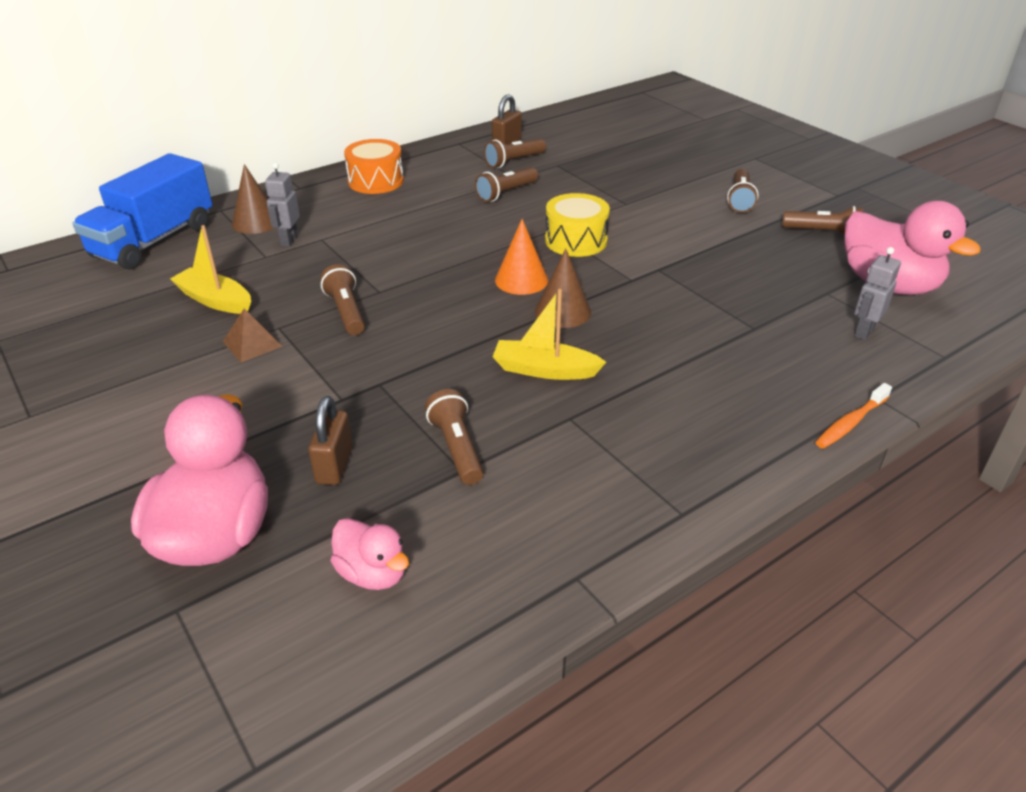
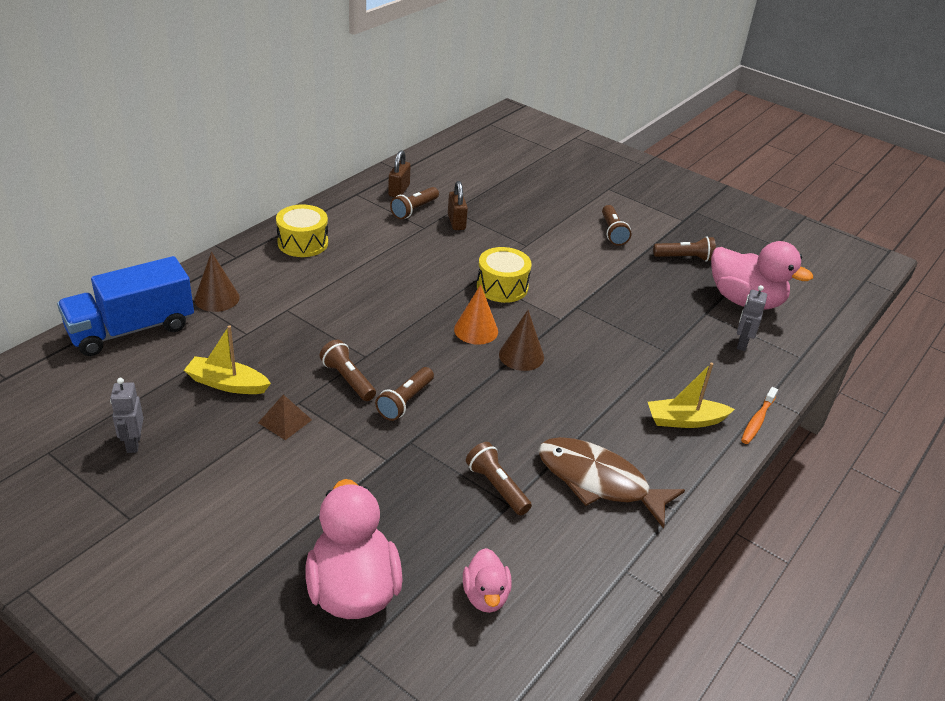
camera: 20 degrees left, 0 degrees up
(154, 241) = (131, 329): blue truck -> blue truck turned 45 degrees clockwise
(289, 240) = (258, 314): grey robot -> grey robot (133, 443)
(334, 465) = (412, 517): brown padlock -> brown padlock (456, 222)
(373, 573) = (485, 596): pink duck -> pink duck turned 60 degrees clockwise
(376, 181) = (303, 243): orange drum -> yellow drum
(506, 193) = (423, 244): brown flashlight -> brown flashlight (405, 401)
(544, 370) = (531, 410): yellow boat -> yellow boat (685, 420)
(592, 462) = (598, 481): none -> brown fish

